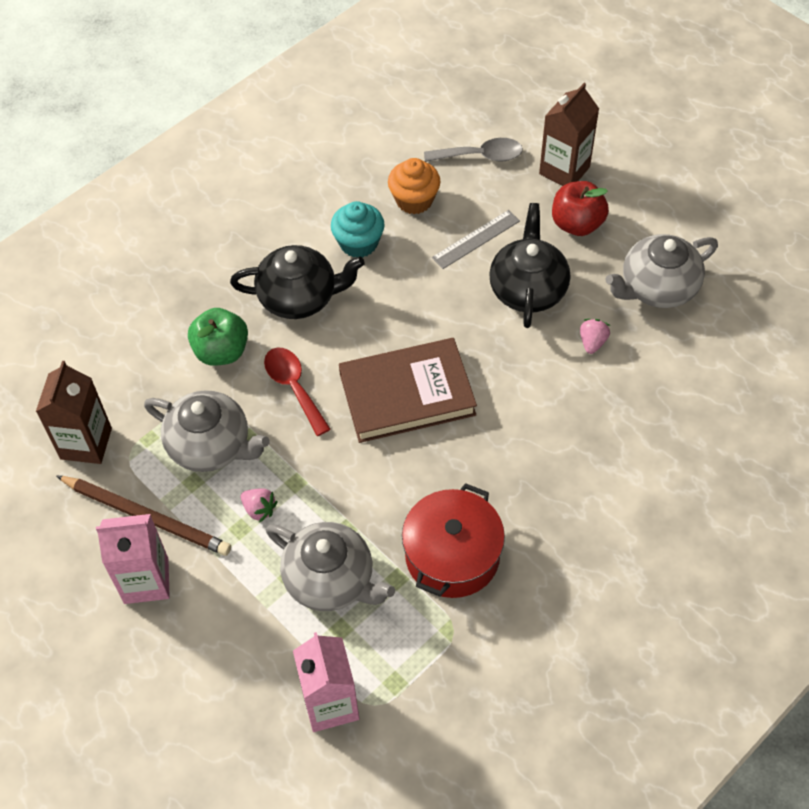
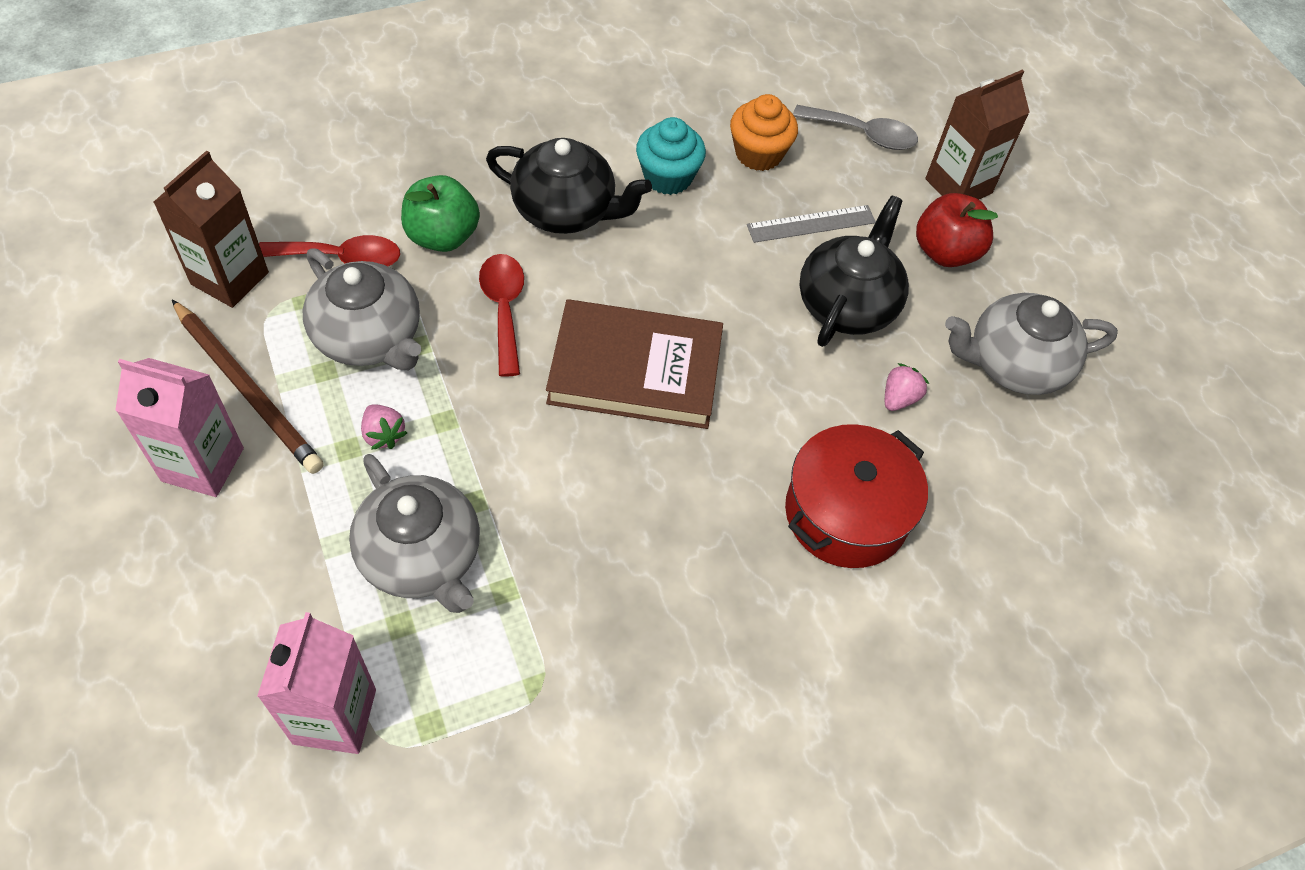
camera: 15 degrees right, 0 degrees up
(158, 396) = (341, 258): none -> red spoon
(452, 555) = (589, 591): red pot -> red pot (846, 513)

